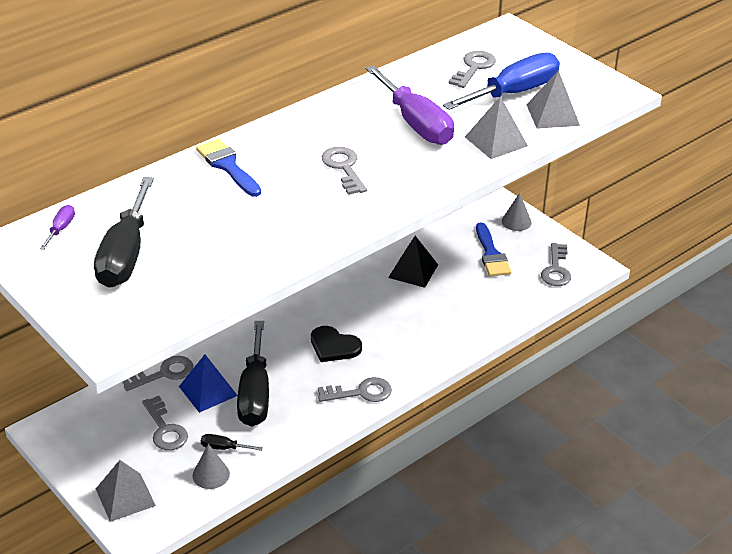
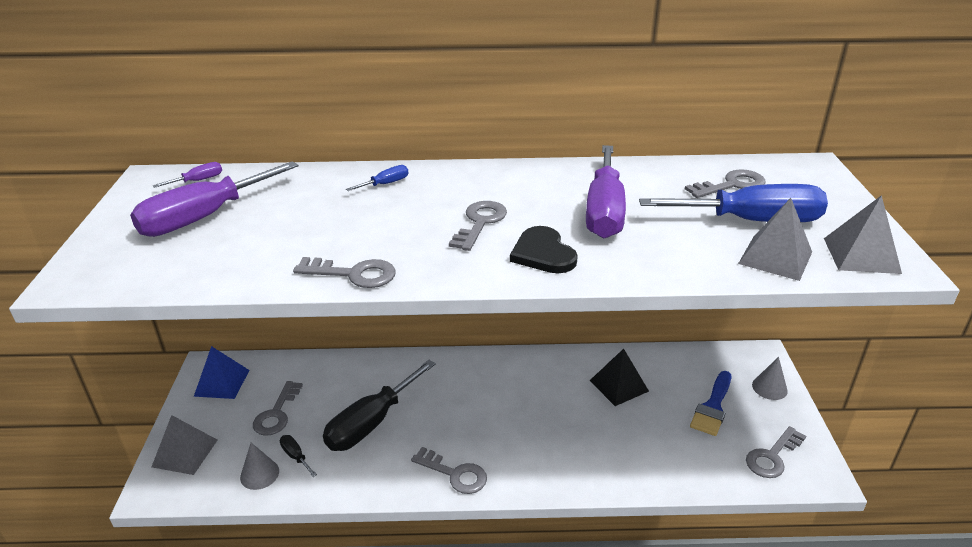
camera: 40 degrees right, 5 degrees down
(125, 255) = (204, 217): black screwdriver -> purple screwdriver
(164, 373) = (329, 368): grey key -> grey key (353, 274)
(208, 391) = (341, 400): blue pyramid -> blue pyramid (222, 383)
(228, 166) = (385, 184): blue brush -> blue screwdriver
(334, 346) = (478, 417): black heart -> black heart (543, 253)
(496, 141) = (672, 258): grey pyramid -> grey pyramid (861, 255)

